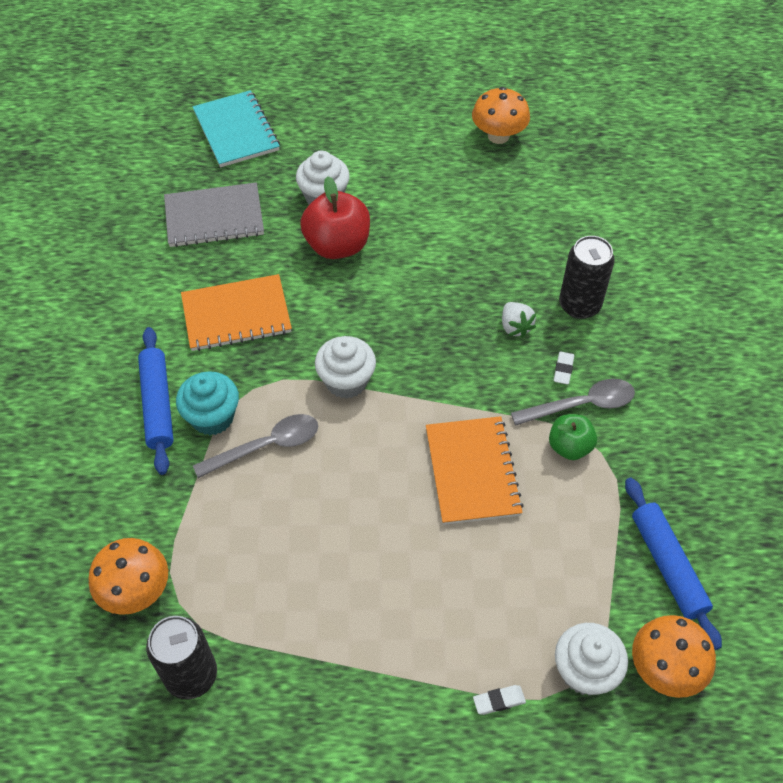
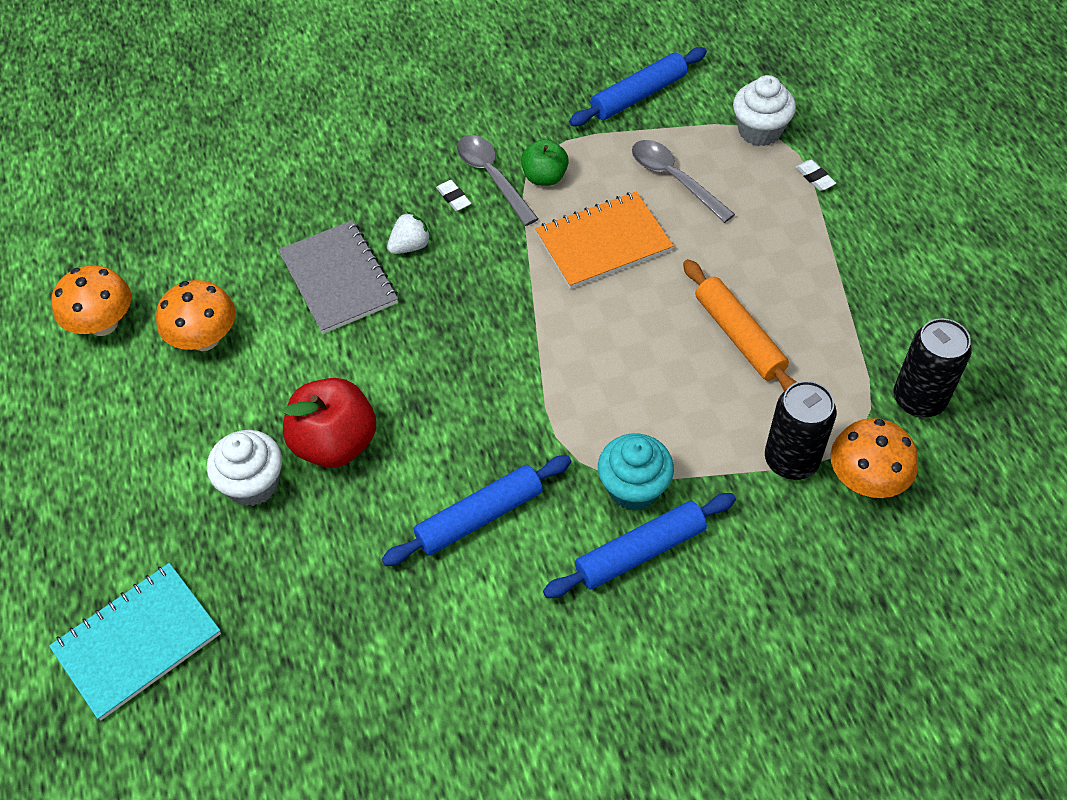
camera: 105 degrees left, 0 degrees up
(214, 217) = (320, 605): grey notebook -> grey notebook (338, 279)
(236, 315) = (479, 517): orange notebook -> blue rolling pin
(267, 446) = (648, 422): grey spoon -> grey spoon (674, 179)
(323, 546) = (739, 336): none -> orange rolling pin
(346, 381) = (536, 375): white cupcake -> none
(563, 369) = (453, 198): white eraser -> white eraser turned 60 degrees clockwise
(579, 305) = (363, 200): black can -> black can (791, 460)
(665, 668) = (731, 85): orange mushroom -> orange mushroom (205, 339)

